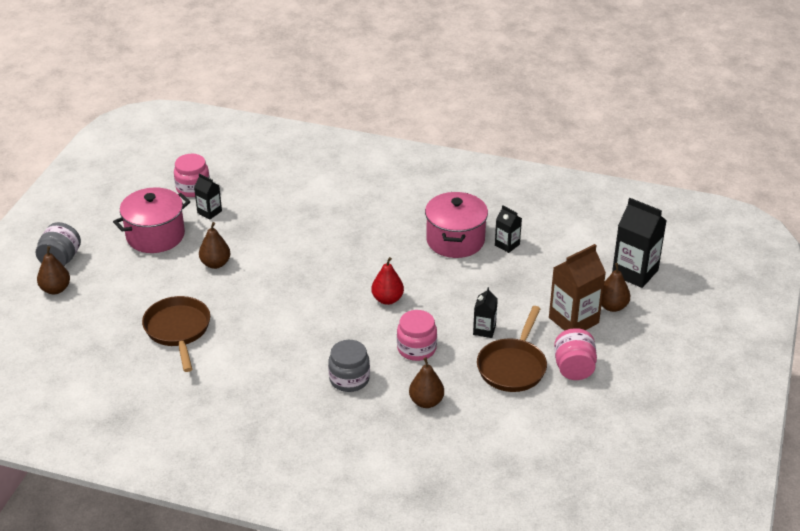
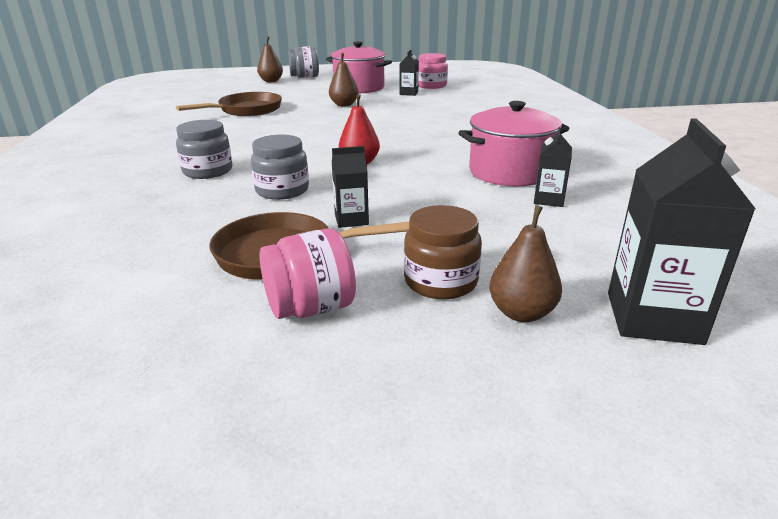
camera: 65 degrees right, 10 degrees down
(416, 348) = (282, 190): pink jar -> grey jar
(426, 402) = (179, 213): brown pear -> none
(573, 320) = (440, 281): brown carton -> brown jar

